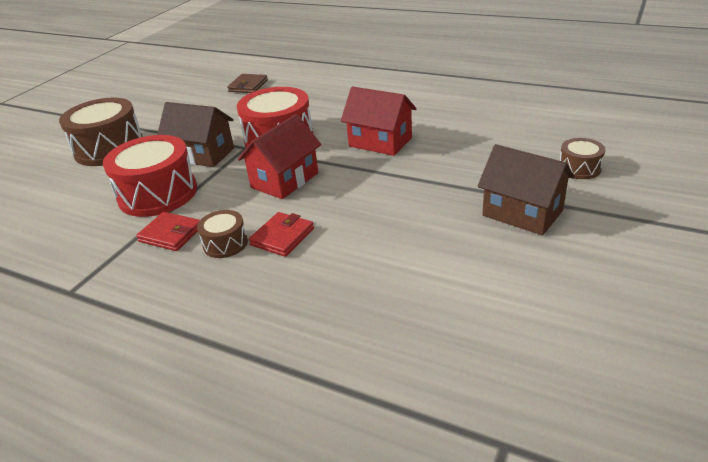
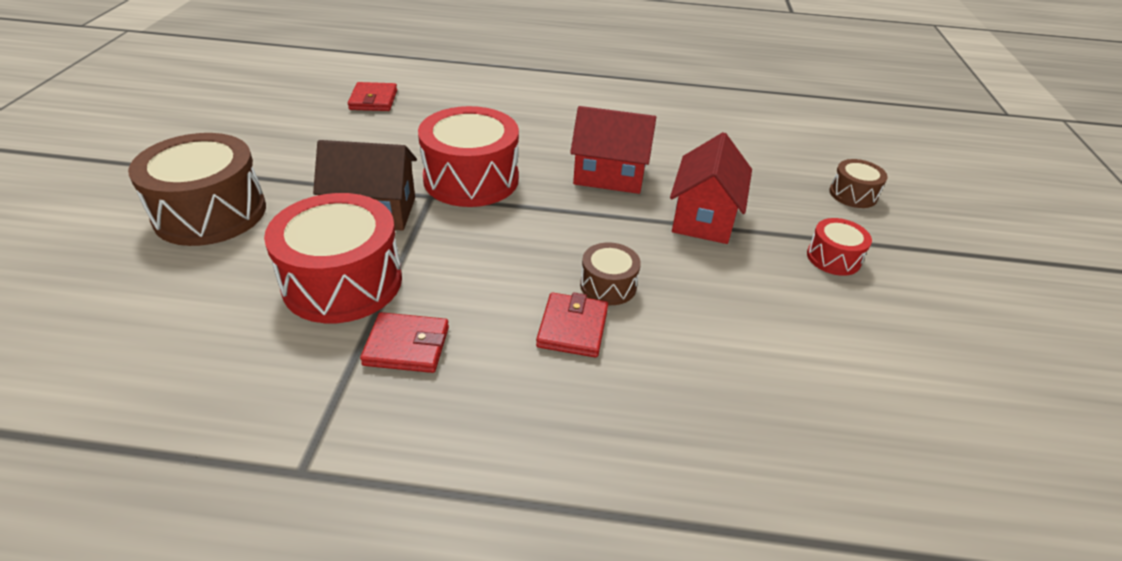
camera: 25 degrees left, 5 degrees up
(225, 244) = (499, 350): brown drum -> brown drum (608, 285)
(248, 86) = (373, 100): brown wallet -> red wallet
(285, 180) = (520, 241): red house -> red house (704, 218)
(522, 213) = (833, 258): brown house -> red drum

